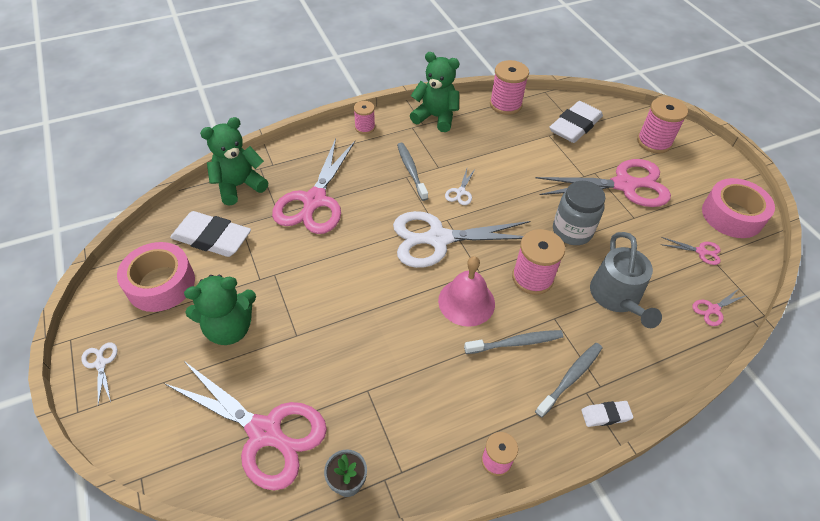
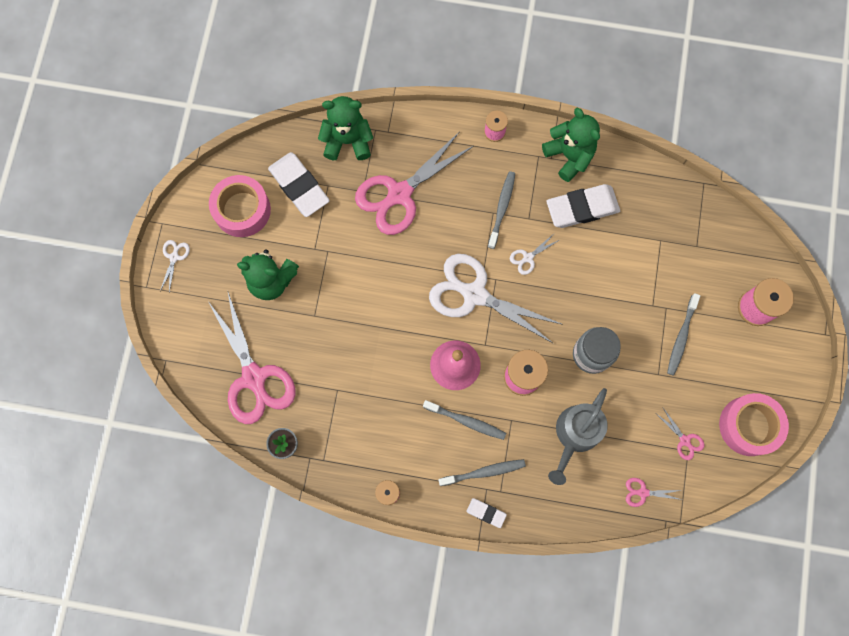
camera: 35 degrees right, 25 degrees up
(505, 104) = (649, 178): pink spool -> none
(575, 126) = (695, 244): white eraser -> white eraser (582, 208)
(624, 185) = (681, 337): pink scissors -> grey toothbrush

